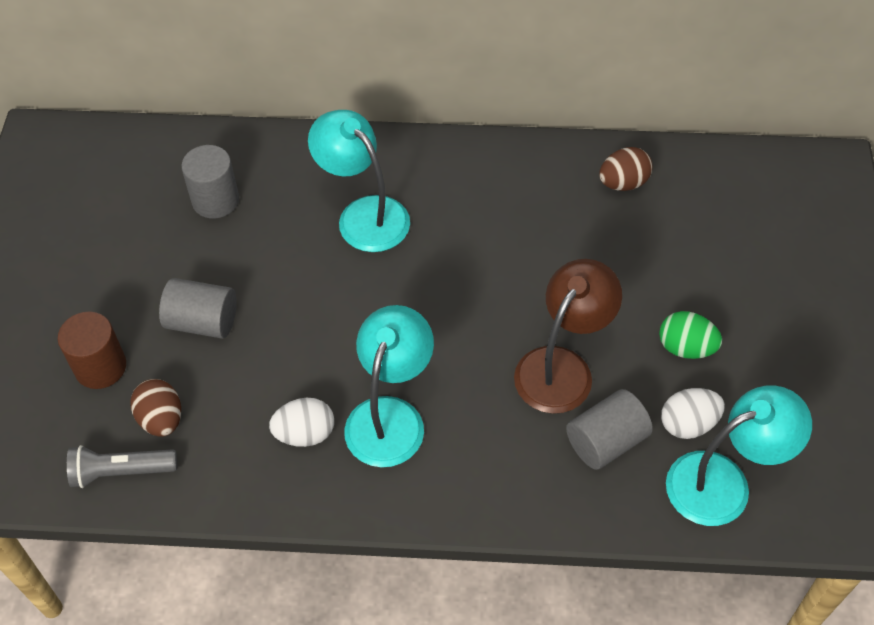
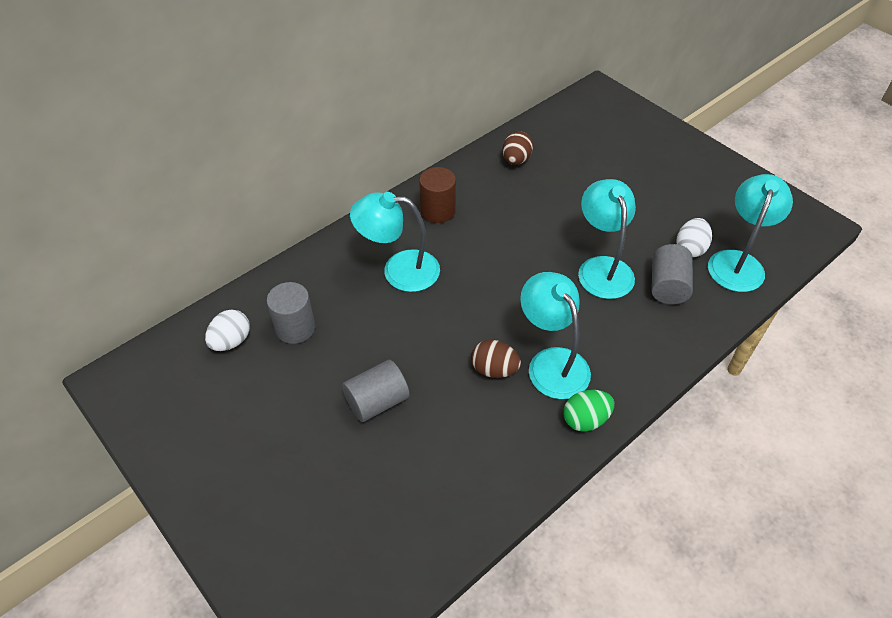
camera: 45 degrees left, 5 degrees down
(100, 367) = (343, 482): brown cylinder -> brown cylinder (438, 211)
(121, 472) = (439, 531): grey flashlight -> none
(161, 419) = (424, 478): brown egg -> brown egg (494, 369)
(305, 433) = (519, 411): white egg -> white egg (231, 341)
(562, 367) = (602, 268): brown lamp -> turquoise lamp
(685, 348) = (644, 215): green egg -> green egg (585, 419)

